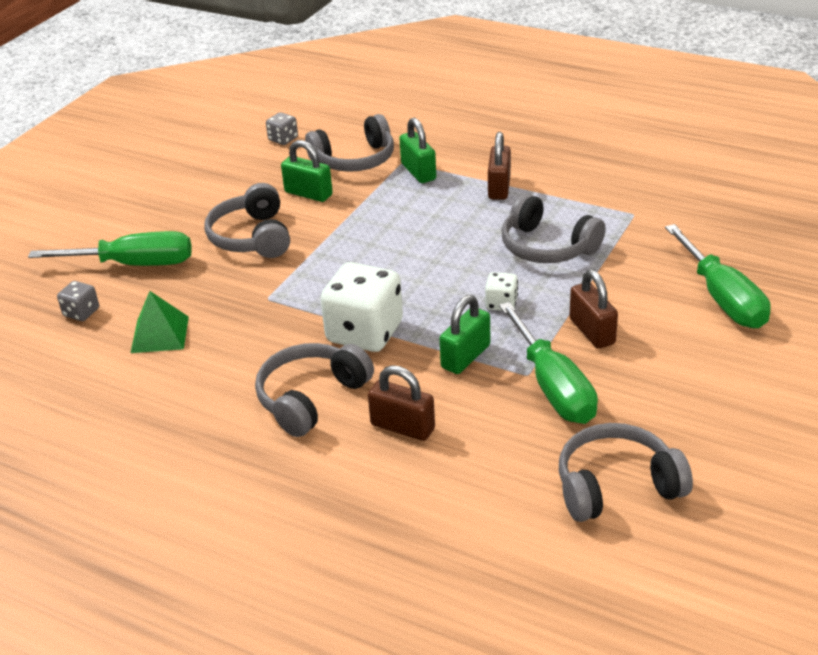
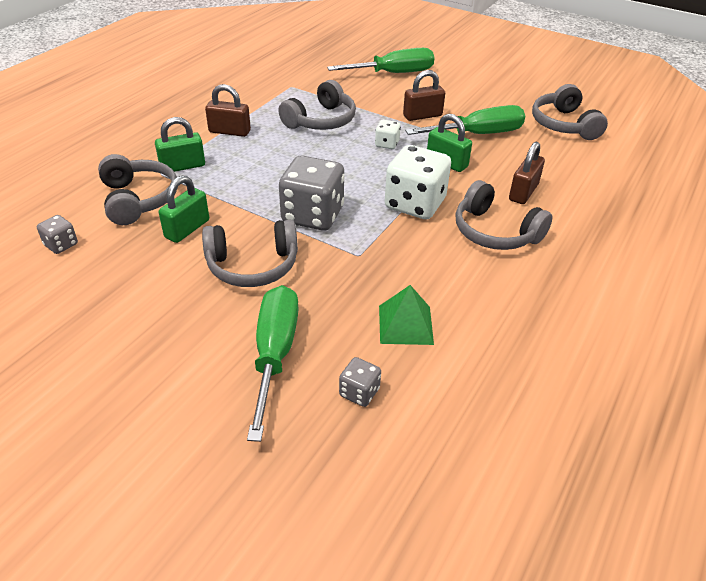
camera: 90 degrees left, 5 degrees up
(336, 262) = (313, 215): none -> grey dice

